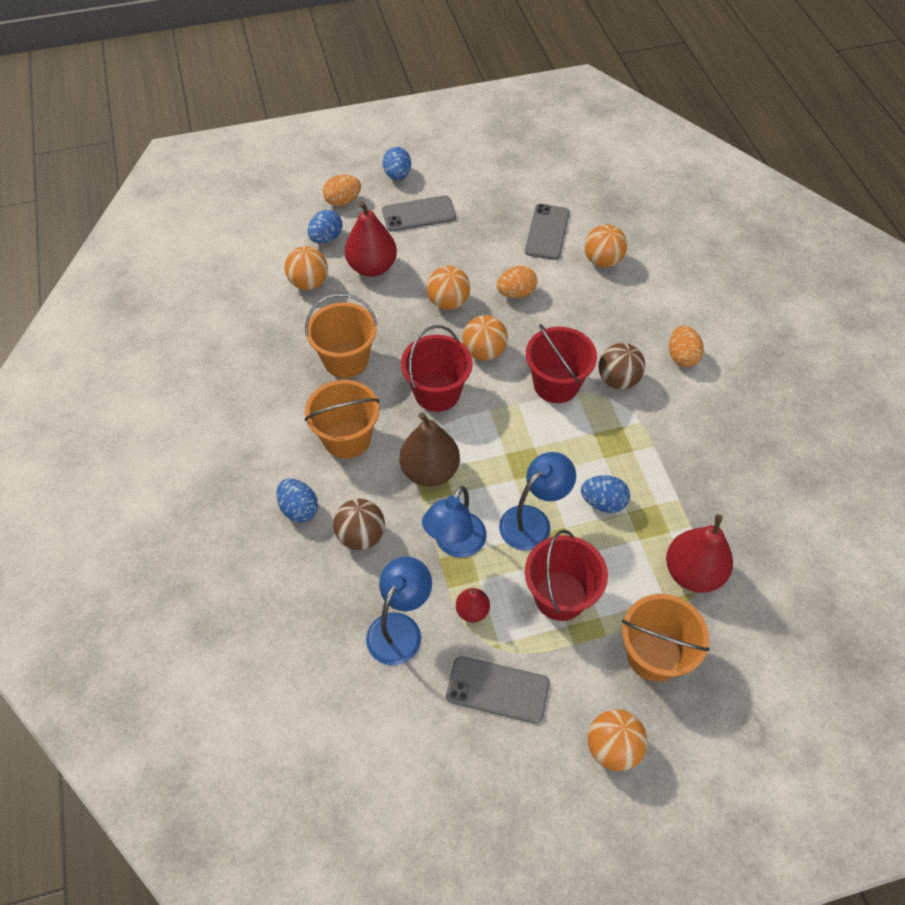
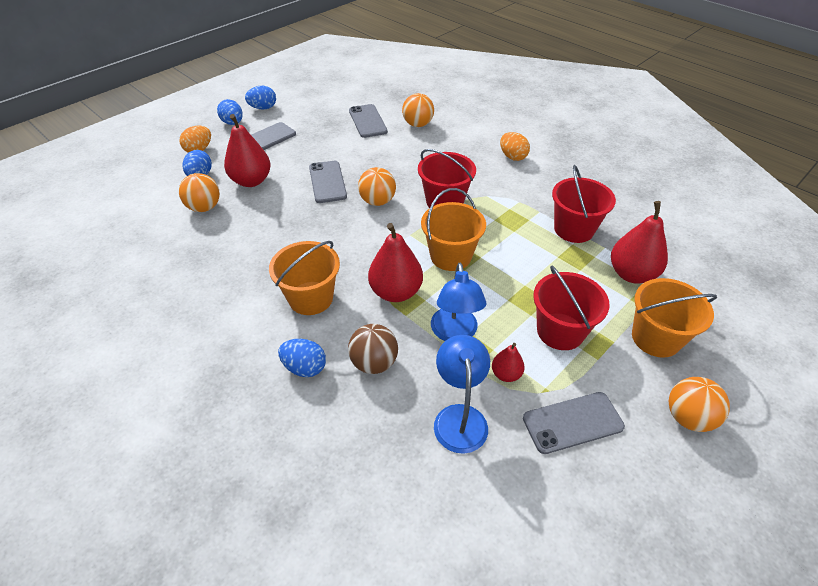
camera: 30 degrees left, 10 degrees down
(346, 360) = (272, 246): orange bucket -> orange bucket (451, 256)
(430, 471) = (395, 292): brown pear -> red pear
(437, 392) = (362, 239): red bucket -> red bucket (574, 229)
(448, 302) = (327, 182): orange ball -> grey phone
(516, 293) = (373, 160): orange egg -> none
(533, 521) = (499, 291): blue lamp -> none
(603, 502) = (537, 258): blue egg -> blue egg (263, 108)
(618, 380) = (483, 184): brown ball -> none

